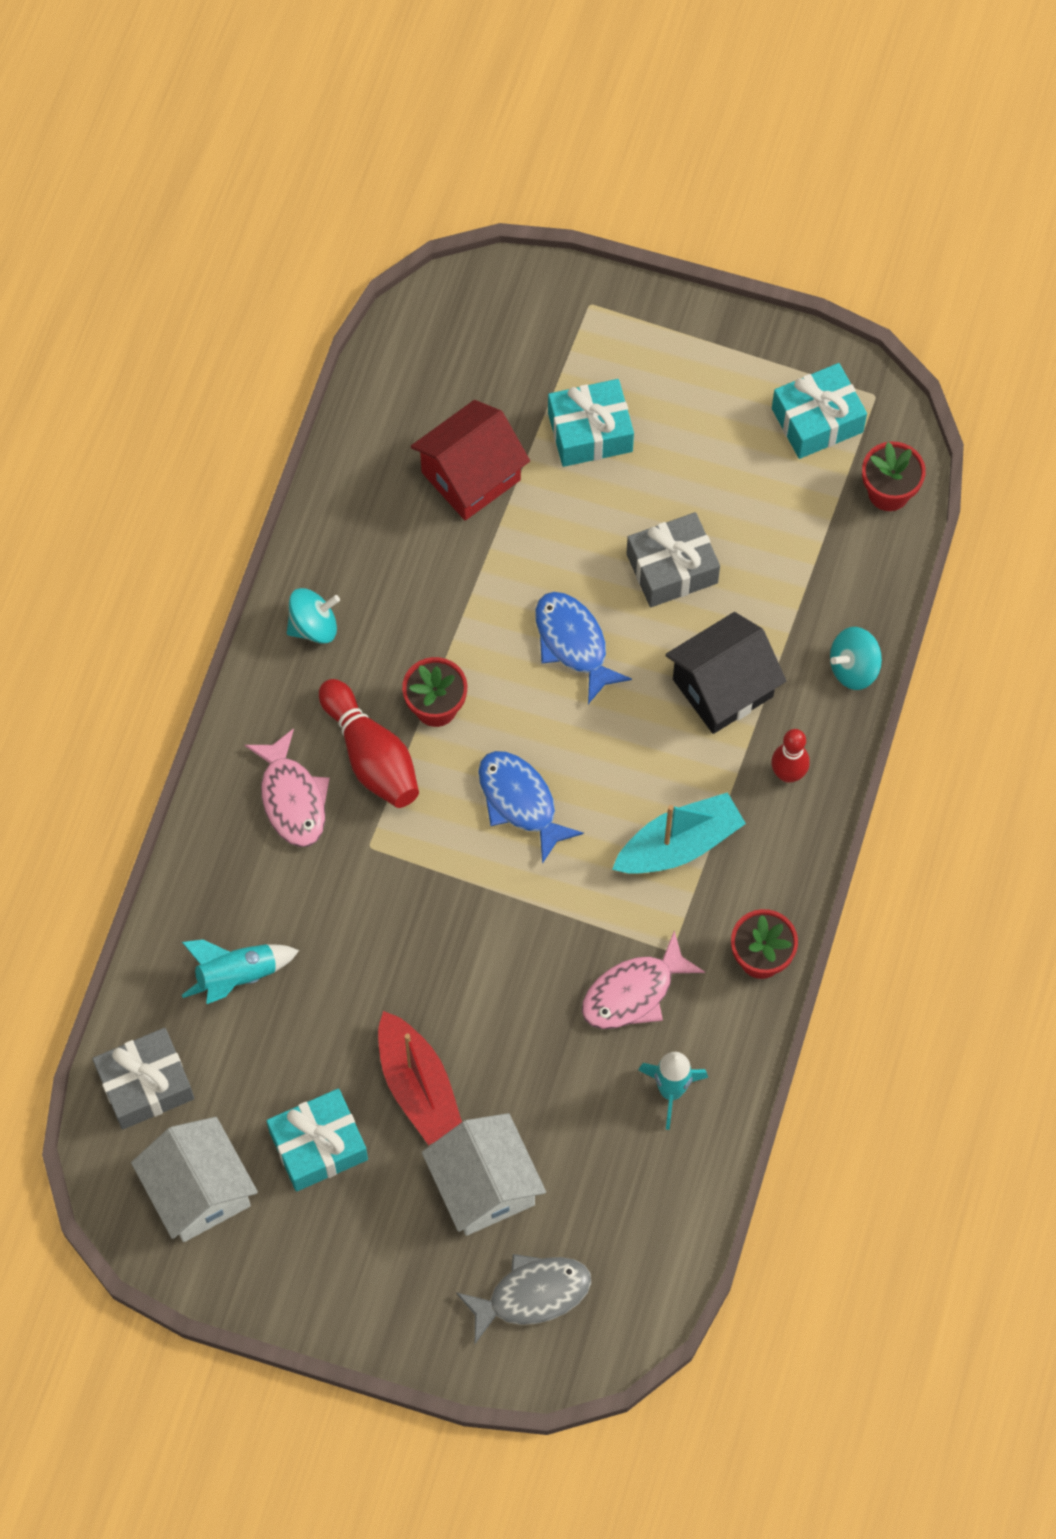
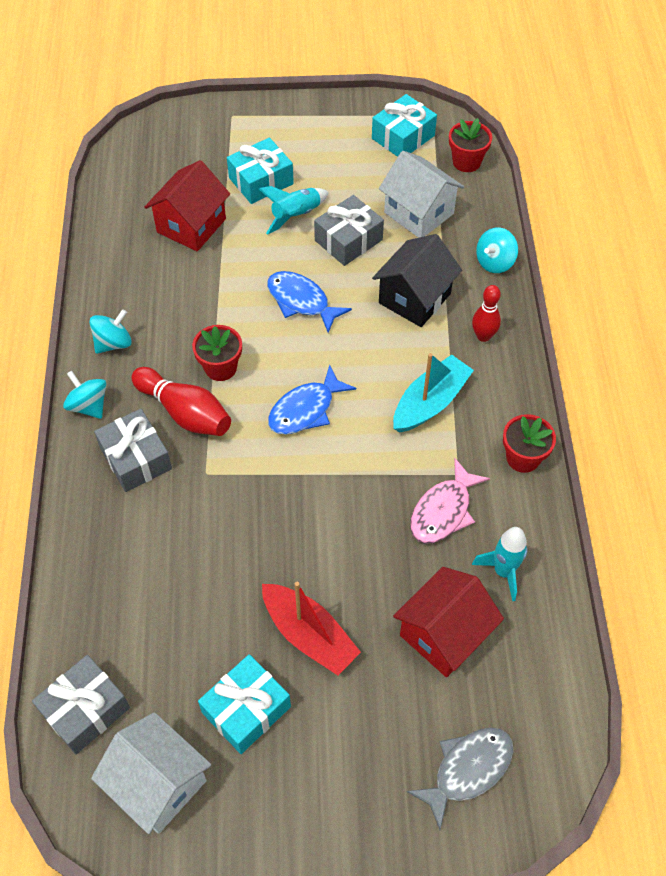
camera: 20 degrees left, 10 degrees down
(237, 976) = (134, 599): turquoise rocket -> turquoise rocket (295, 216)
(257, 706) = (89, 406): none -> turquoise spinning top
(292, 798) = (136, 458): pink fish -> grey gift
(484, 1186) = (392, 694): white house -> white house (418, 213)
(520, 802) = (305, 409): blue fish -> blue fish turned 75 degrees counterclockwise
(570, 1139) = (444, 634): none -> red house

